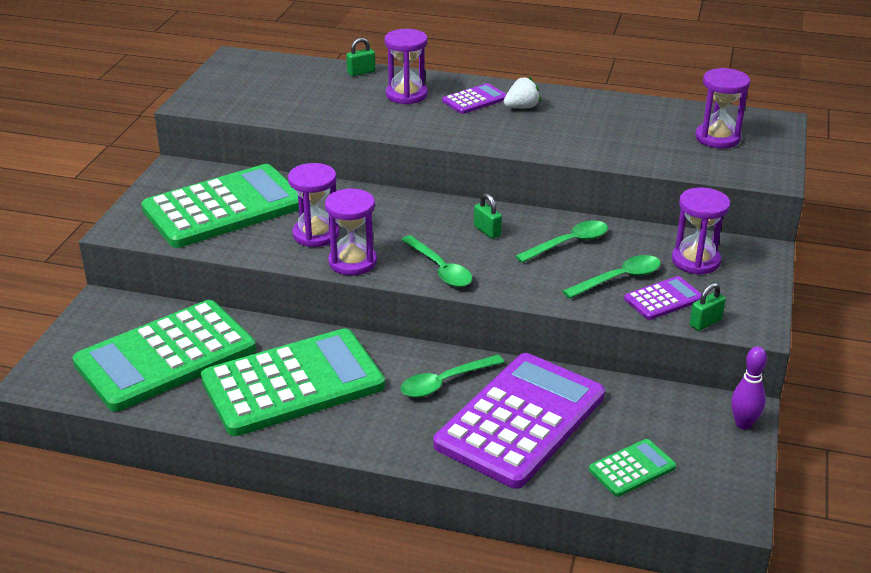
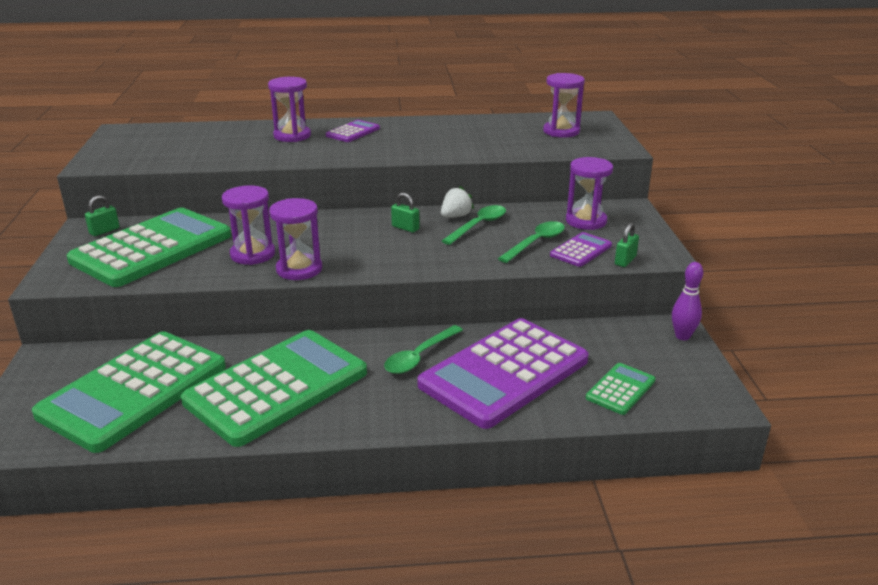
camera: 20 degrees left, 5 degrees down
(361, 72) = (242, 126): green padlock -> green padlock (104, 231)
(440, 269) = (382, 261): green spoon -> none
(521, 420) = (504, 373): purple calculator -> purple calculator turned 150 degrees counterclockwise
(522, 107) = (395, 132): white strawberry -> white strawberry (455, 216)

